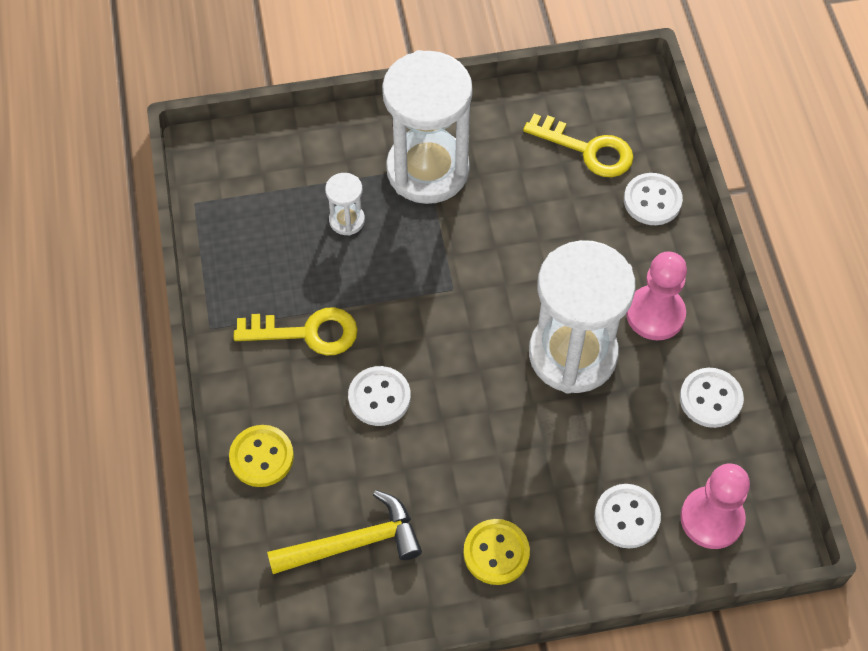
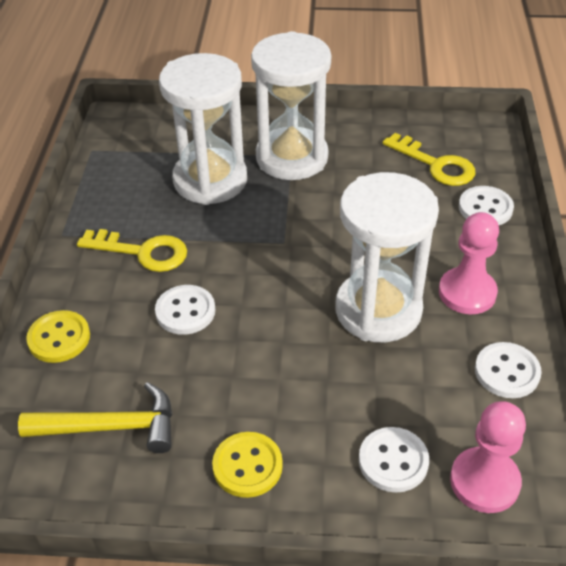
camera: 15 degrees right, 15 degrees down
(347, 220) = (210, 180): white hourglass -> white hourglass, size x2.36

